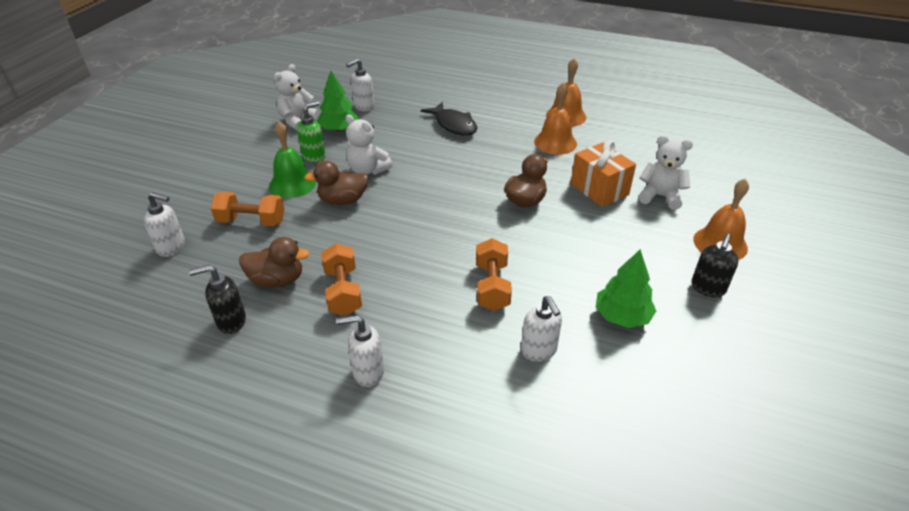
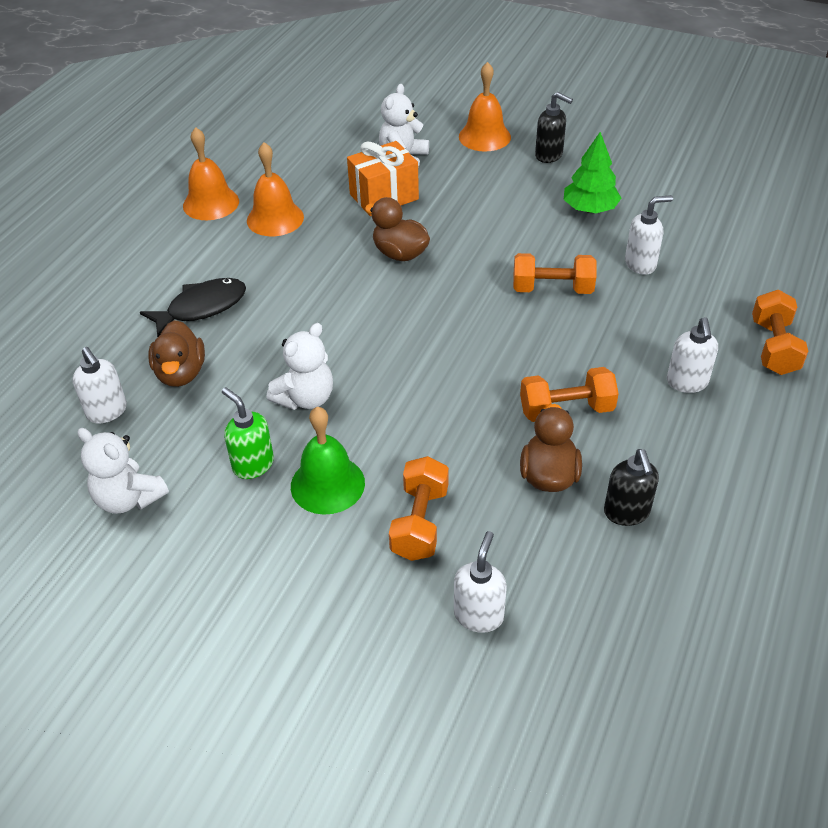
camera: 85 degrees left, 5 degrees up
(339, 129) = (175, 439): green tree -> none
(343, 200) = (379, 421): brown duck -> brown duck (181, 373)
(415, 452) = (773, 347): none -> orange dumbbell

